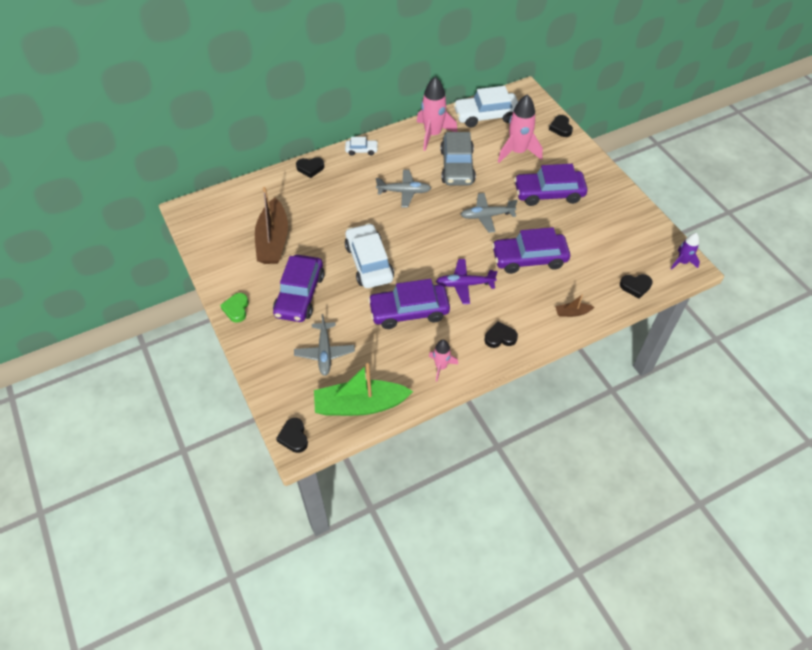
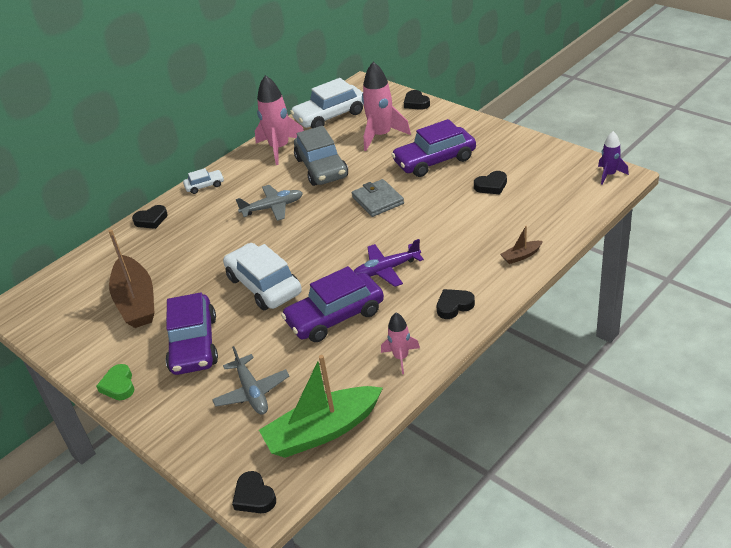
camera: 15 degrees left, 15 degrees down
(486, 216) = (377, 200): grey plane -> grey wallet
(529, 258) = (446, 223): purple car -> none
(635, 286) = (574, 211): black heart -> black heart (491, 186)

